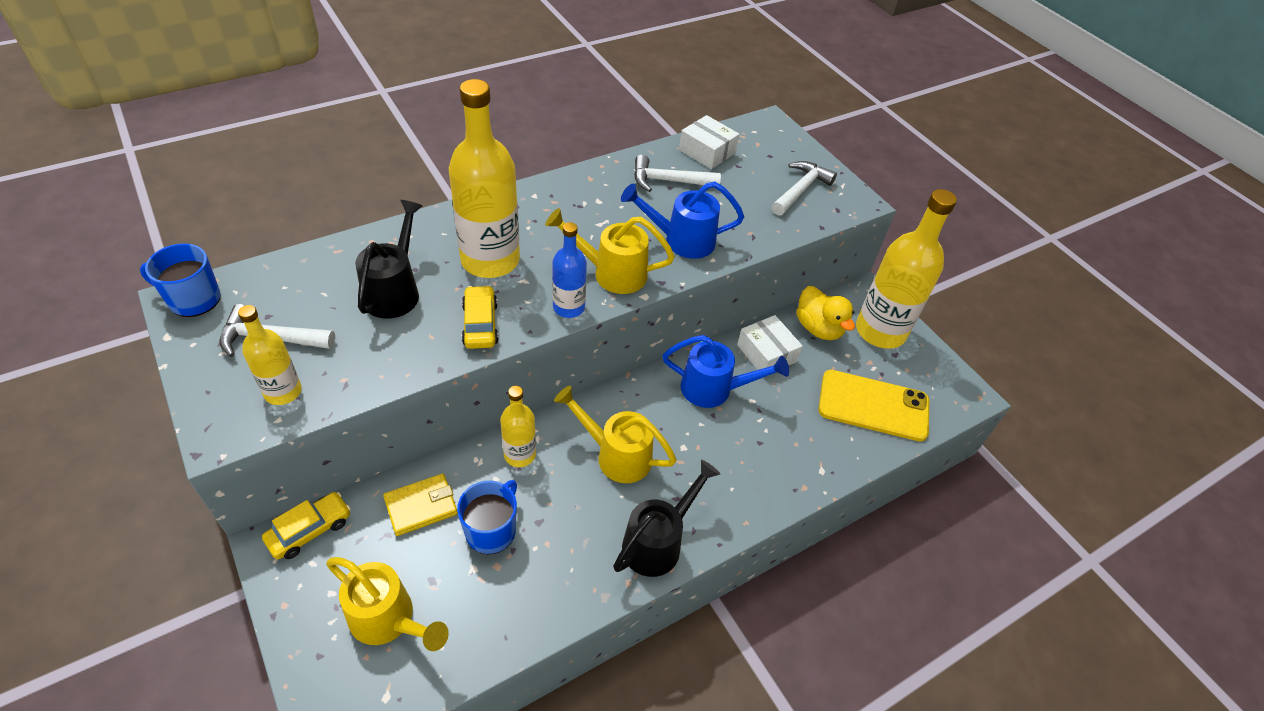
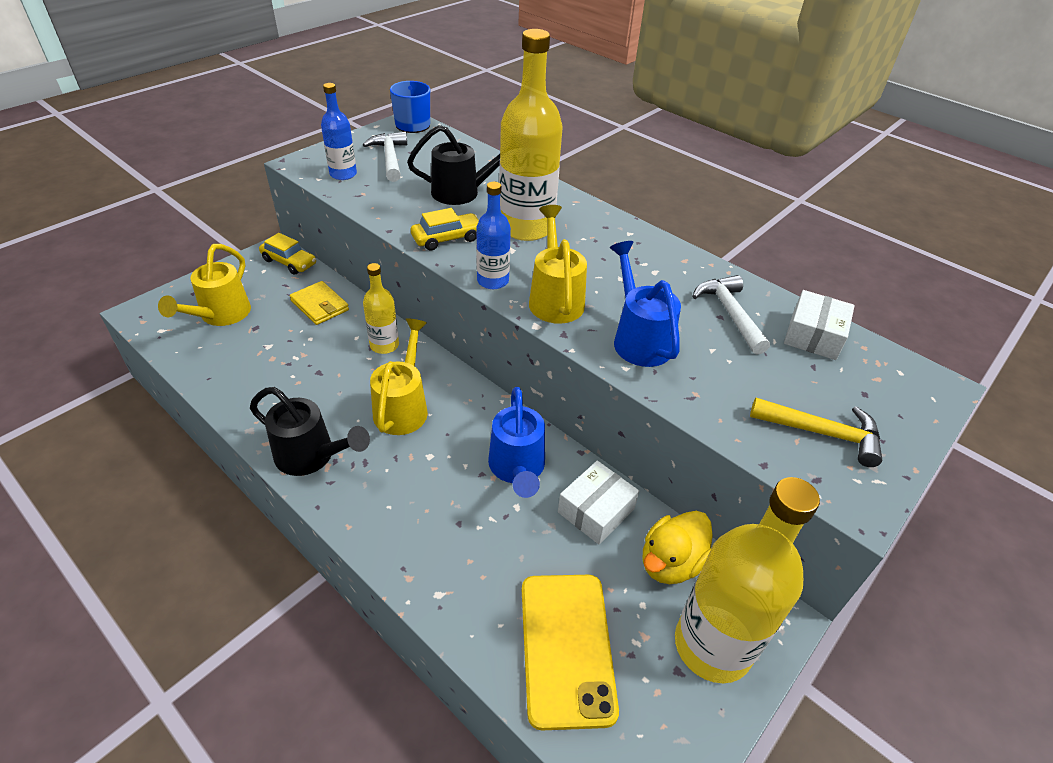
camera: 75 degrees right, 5 degrees down
(283, 392) = (343, 174): yellow bottle -> blue bottle
(491, 530) = (305, 347): blue mug -> none
(800, 190) = (823, 433): white hammer -> yellow hammer

